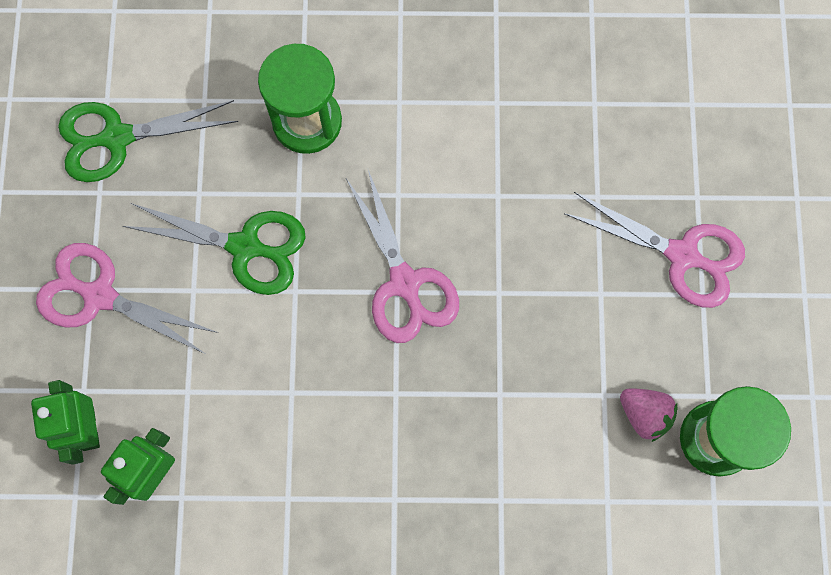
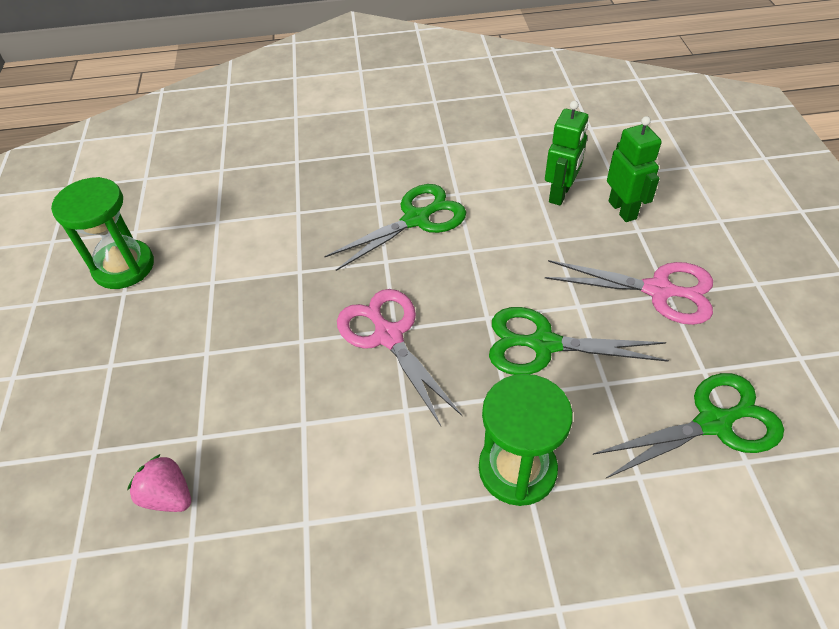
camera: 175 degrees right, 25 degrees down
(349, 458) = (416, 219): none -> green scissors
(644, 414) = (180, 274): pink strawberry -> pink strawberry (168, 496)
(682, 255) = (122, 394): pink scissors -> none

